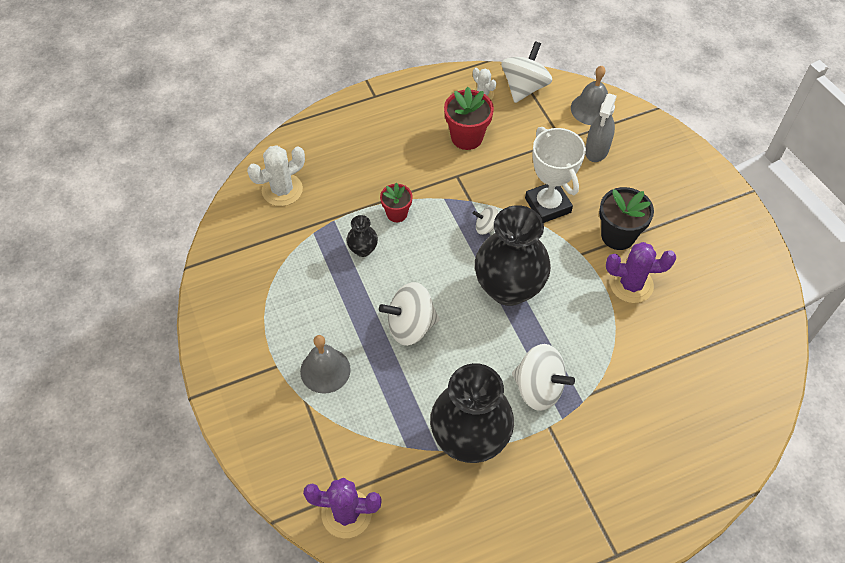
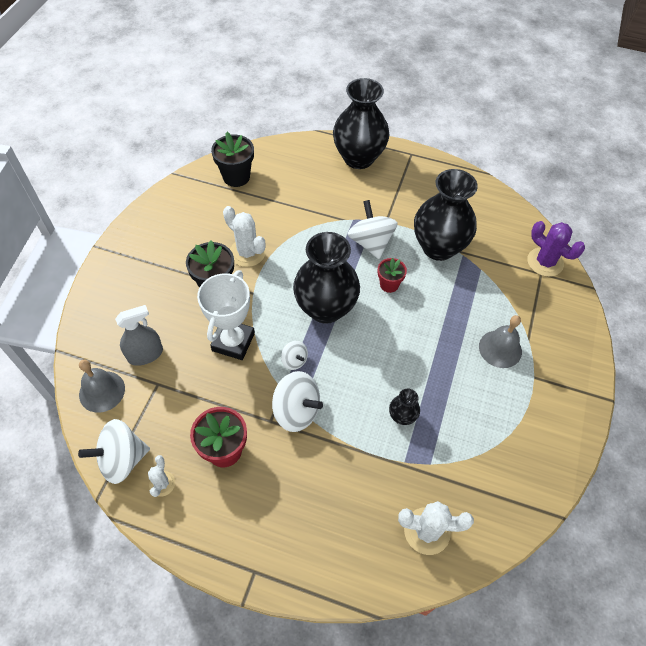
camera: 140 degrees left, 0 degrees up
(397, 213) = (349, 426): red flower pot -> red flower pot (389, 284)
(410, 326) = (416, 334): white spinning top -> white spinning top (296, 411)
(631, 284) = (247, 253): purple cactus -> white cactus
(664, 492) = (358, 158): none -> black vase
(744, 354) = (236, 177): none -> black flower pot

